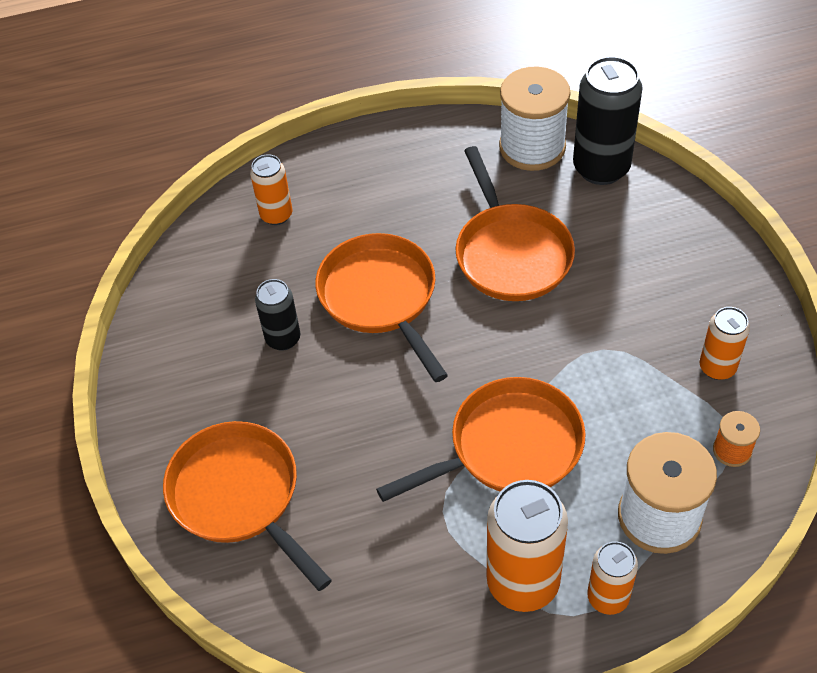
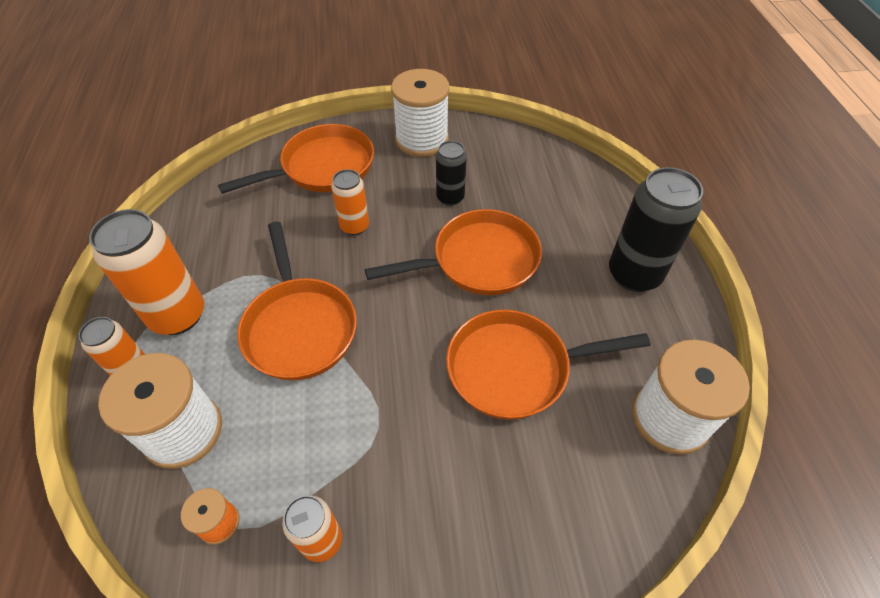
camera: 95 degrees right, 0 degrees up
(172, 388) = (422, 140): none -> white spool
(276, 215) = (581, 202): orange can -> orange can (354, 226)
(601, 168) = (636, 488): black can -> black can (634, 274)

